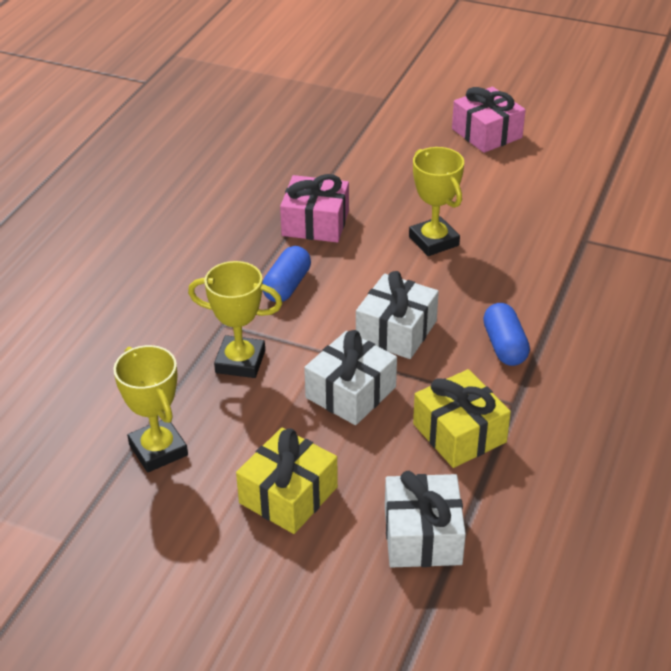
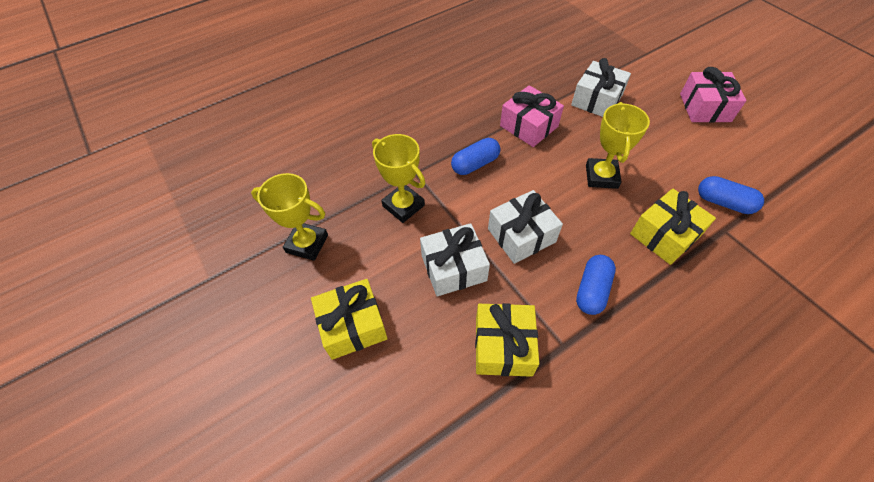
camera: 35 degrees right, 15 degrees up
(158, 450) = (307, 244): yellow trophy -> yellow trophy turned 75 degrees counterclockwise
(422, 535) = (411, 419): white gift -> white gift (596, 100)
(535, 268) = (664, 235): none -> yellow gift
(567, 216) = (723, 203): none -> blue capsule

